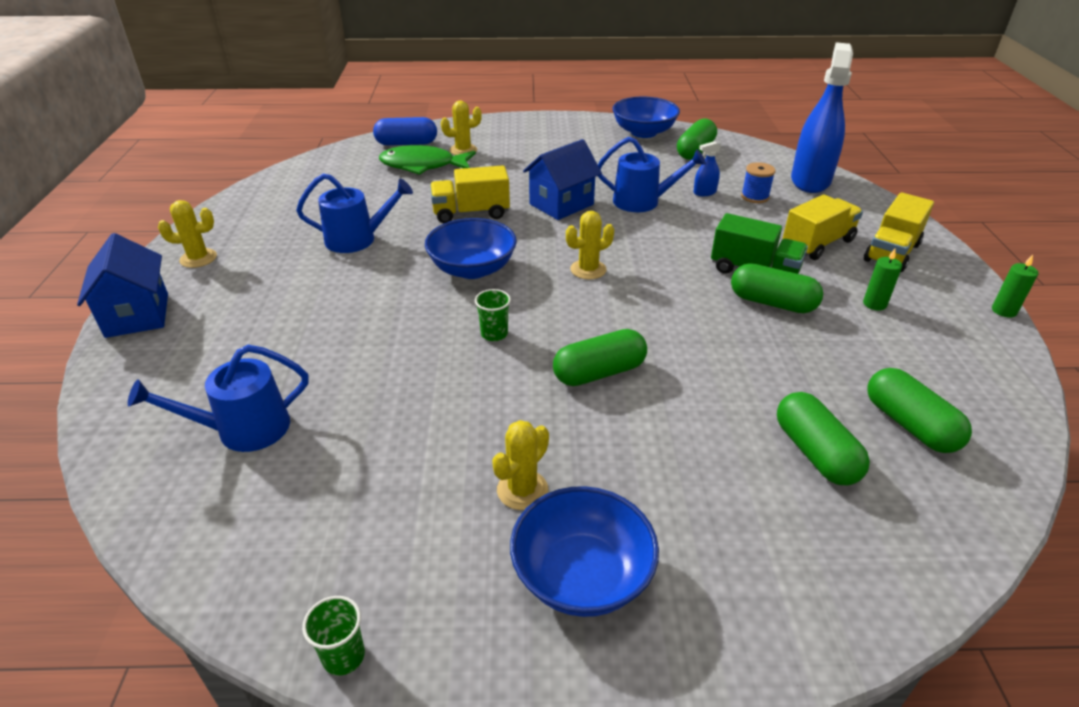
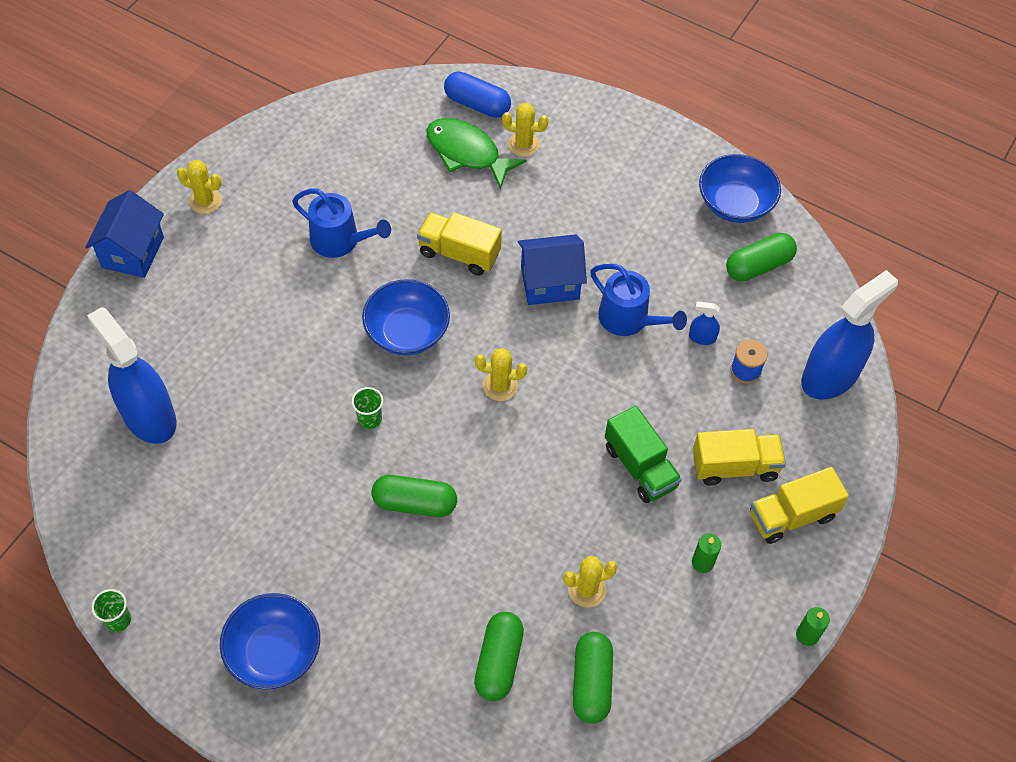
camera: 30 degrees right, 20 degrees up
(244, 429) = (149, 417): blue watering can -> blue spray bottle
(522, 490) = (285, 572): yellow cactus -> yellow cactus (587, 589)
(772, 303) = (617, 511): green capsule -> none

